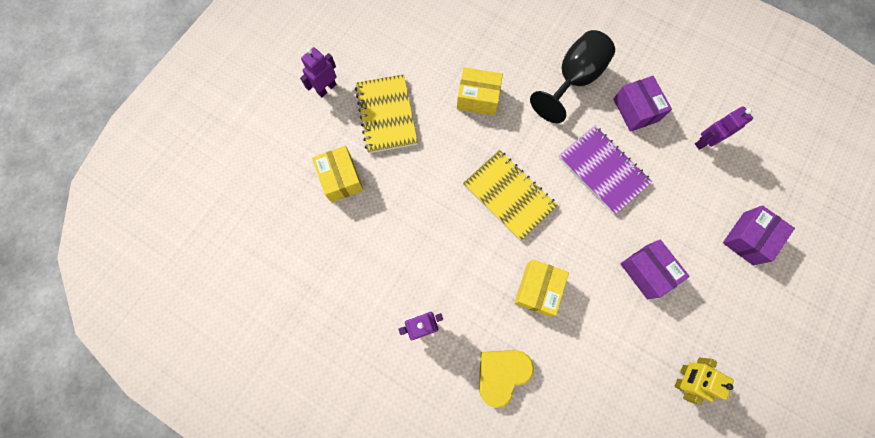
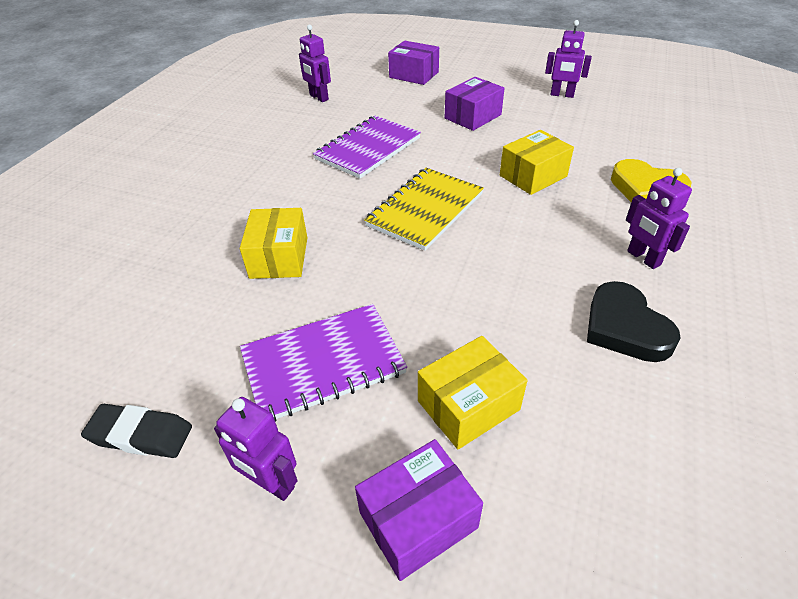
camera: 100 degrees left, 30 degrees down
(366, 37) = (141, 435): none -> black eraser
(367, 281) = (625, 327): none -> black heart
(386, 115) = (323, 363): yellow notebook -> purple notebook
(537, 289) = (533, 176): yellow box -> yellow box turned 45 degrees counterclockwise
(573, 80) = (245, 179): black goblet -> none
(635, 110) = (286, 135): purple box -> purple box (418, 520)
(682, 377) = (562, 95): yellow robot -> purple robot

